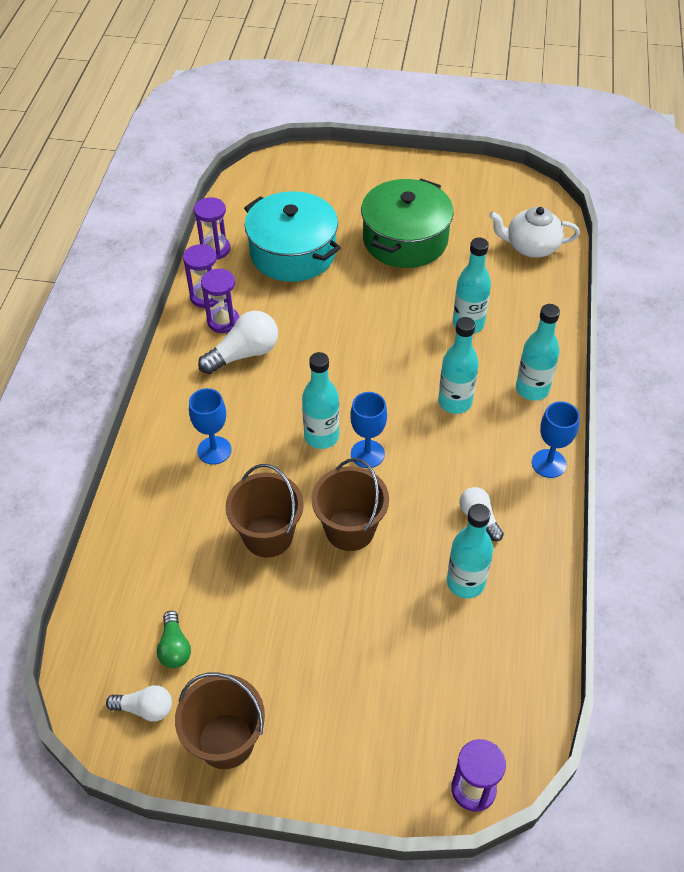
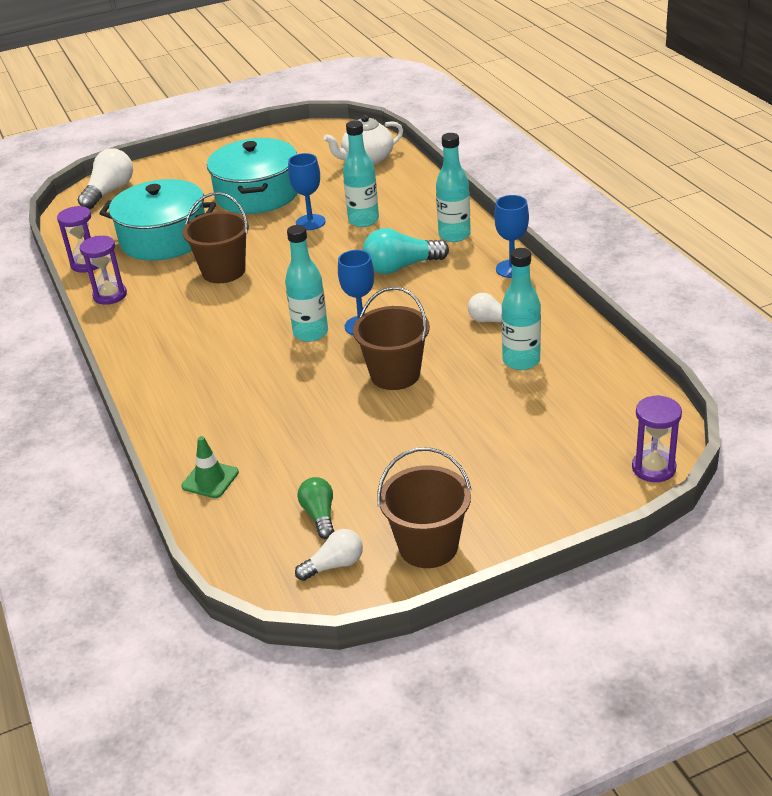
camera: 30 degrees left, 15 degrees down
(128, 552) = (210, 479): none -> green traffic cone
(174, 647) = (319, 515): green light bulb -> green light bulb turned 150 degrees counterclockwise
(214, 450) = (222, 382): blue goblet -> blue goblet (310, 222)
(223, 321) = (144, 303): purple hourglass -> none
(244, 354) = (186, 315): white light bulb -> white light bulb (109, 192)
(268, 535) = (328, 410): brown bucket -> brown bucket (223, 271)
(405, 239) = (257, 194): green pot -> turquoise pot
(455, 402) = (401, 267): turquoise bottle -> turquoise light bulb

